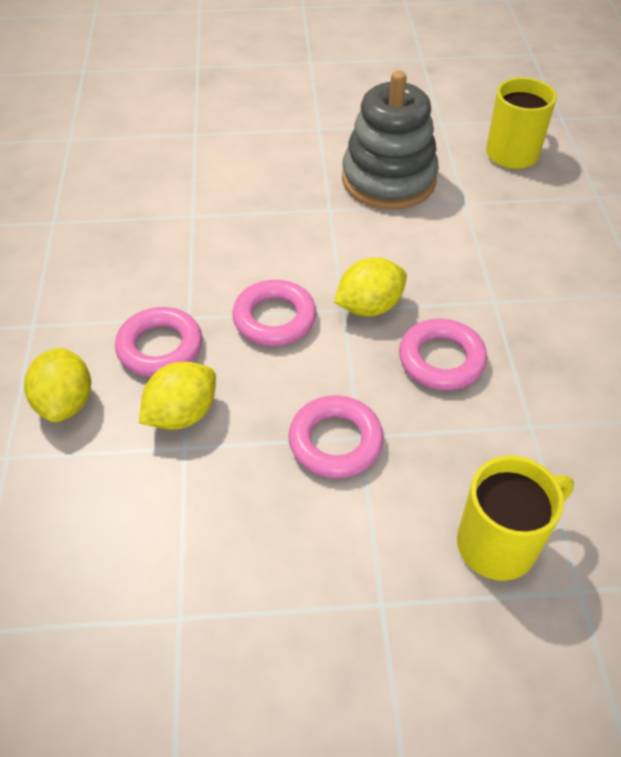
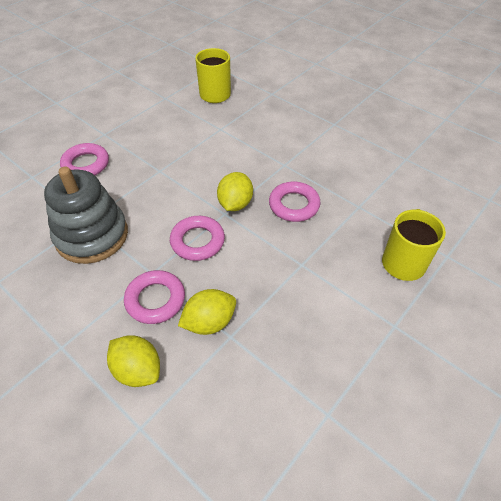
camera: 45 degrees left, 0 degrees up
(182, 414) = (209, 322): yellow lemon -> yellow lemon turned 60 degrees clockwise
(335, 441) = (295, 275): pink ring -> pink ring (86, 164)
(388, 180) = (172, 139): grey stacking toy -> grey stacking toy (92, 235)

